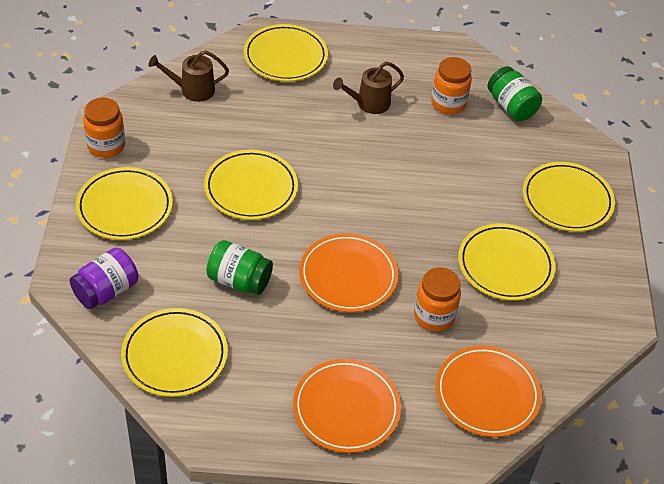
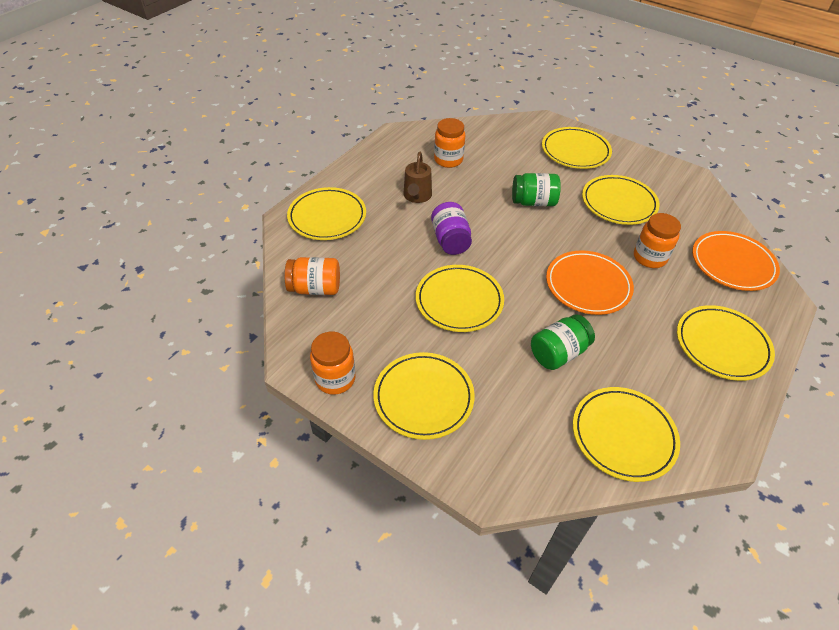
camera: 55 degrees left, 0 degrees up
(106, 291) = (521, 457): purple jar -> purple jar (450, 240)
(192, 90) = (315, 288): brown watering can -> orange jar
(346, 408) = (722, 345): orange plate -> yellow plate
(511, 107) = (473, 135): green jar -> green jar (533, 202)

